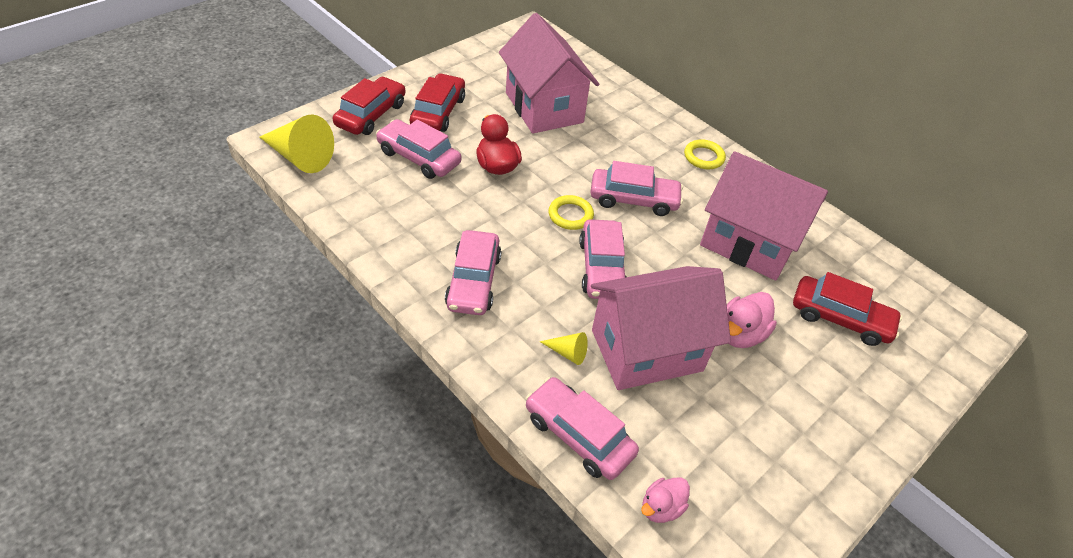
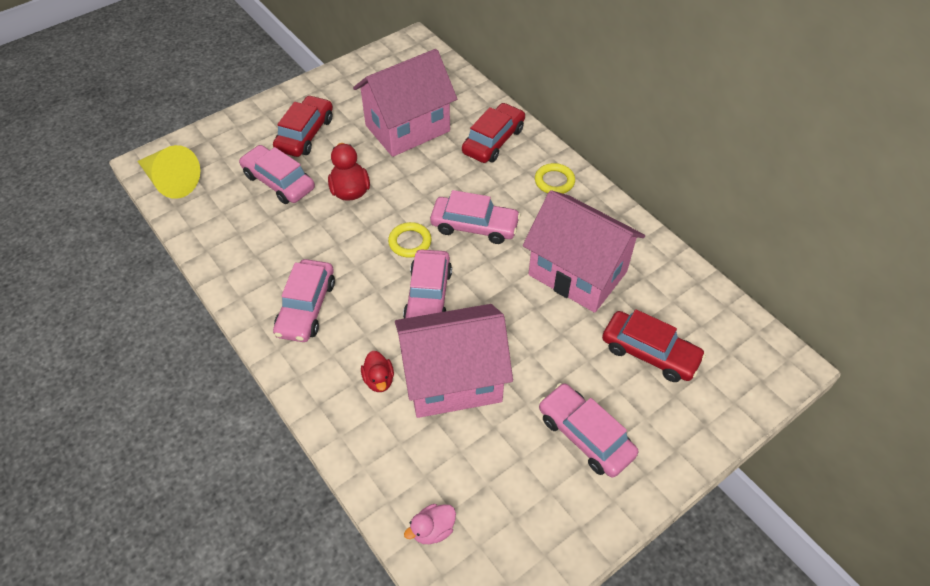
camera: 10 degrees right, 5 degrees up
(371, 115) = (242, 137): red car -> red car (493, 141)
(544, 107) = (407, 128): pink house -> pink house turned 75 degrees clockwise
(568, 353) = (379, 380): yellow cone -> red duck
(578, 435) = (372, 458): pink car -> pink car (585, 435)
(740, 334) = (546, 366): pink duck -> none

